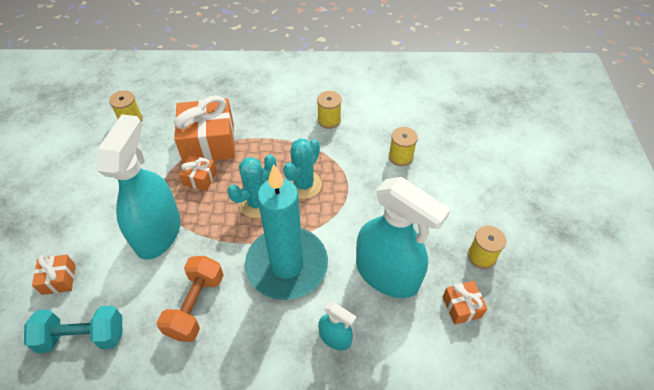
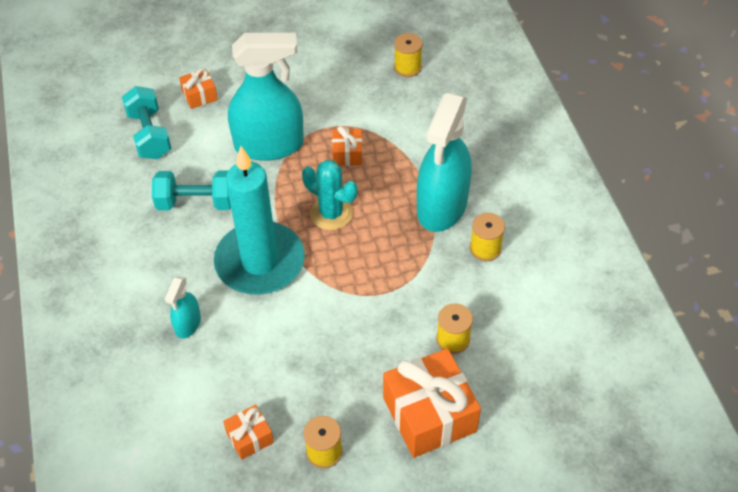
camera: 75 degrees right, 0 degrees up
(196, 306) = (196, 202): orange dumbbell -> turquoise dumbbell
(209, 143) = (401, 144): orange gift -> orange gift (429, 414)
(303, 185) = (371, 249): turquoise cactus -> none
(387, 274) = (273, 356): turquoise spray bottle -> turquoise spray bottle (442, 206)

